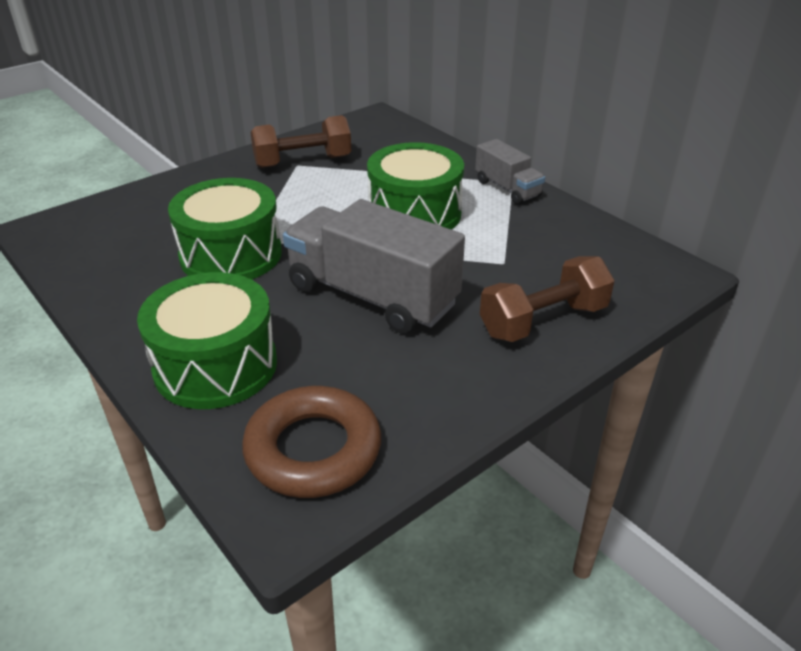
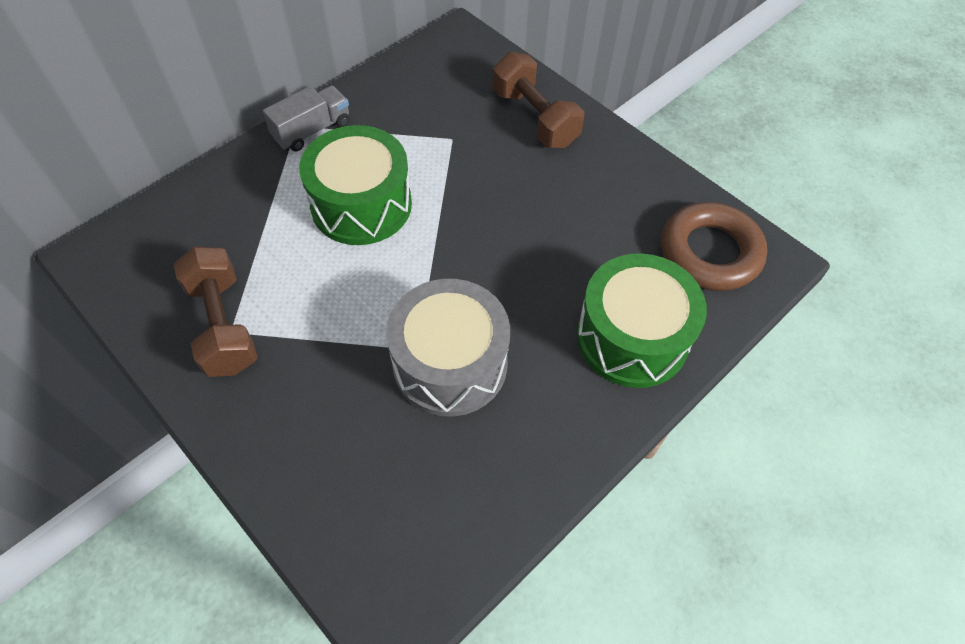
camera: 95 degrees left, 20 degrees up
(231, 254) = (450, 363): green drum -> grey drum
(372, 296) = (513, 231): grey truck -> none

